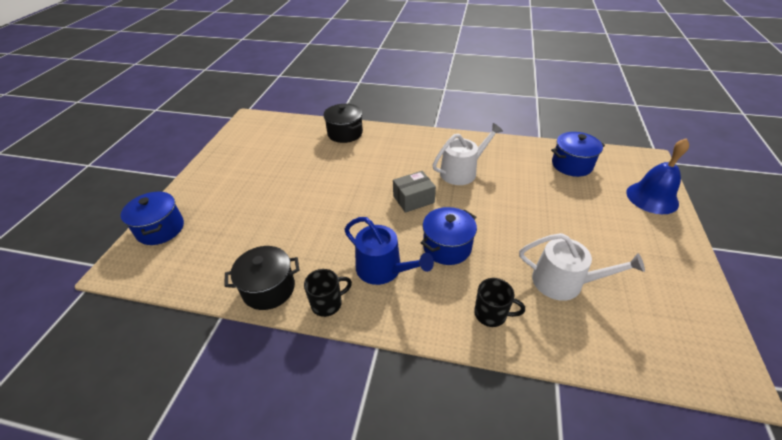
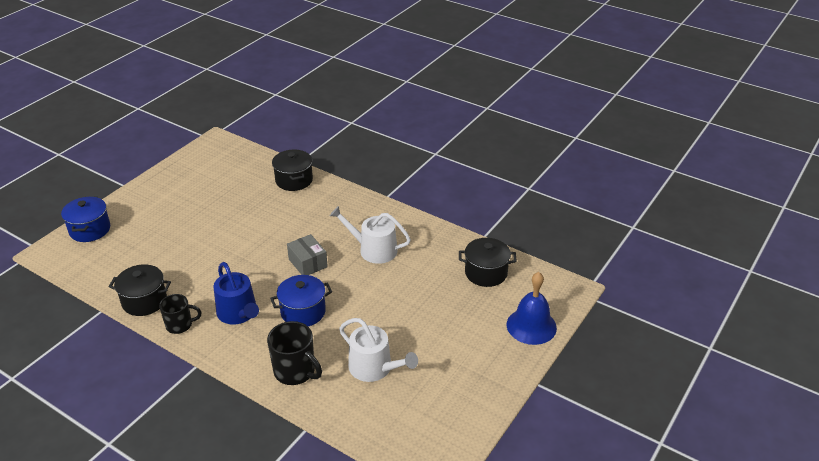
camera: 20 degrees right, 5 degrees down
(413, 199) = (308, 263): grey box -> grey box turned 60 degrees clockwise
(462, 171) = (373, 249): white watering can -> white watering can turned 150 degrees counterclockwise
(491, 314) = (295, 371): black mug -> black mug, size x1.50
(571, 165) = (486, 273): blue pot -> black pot

